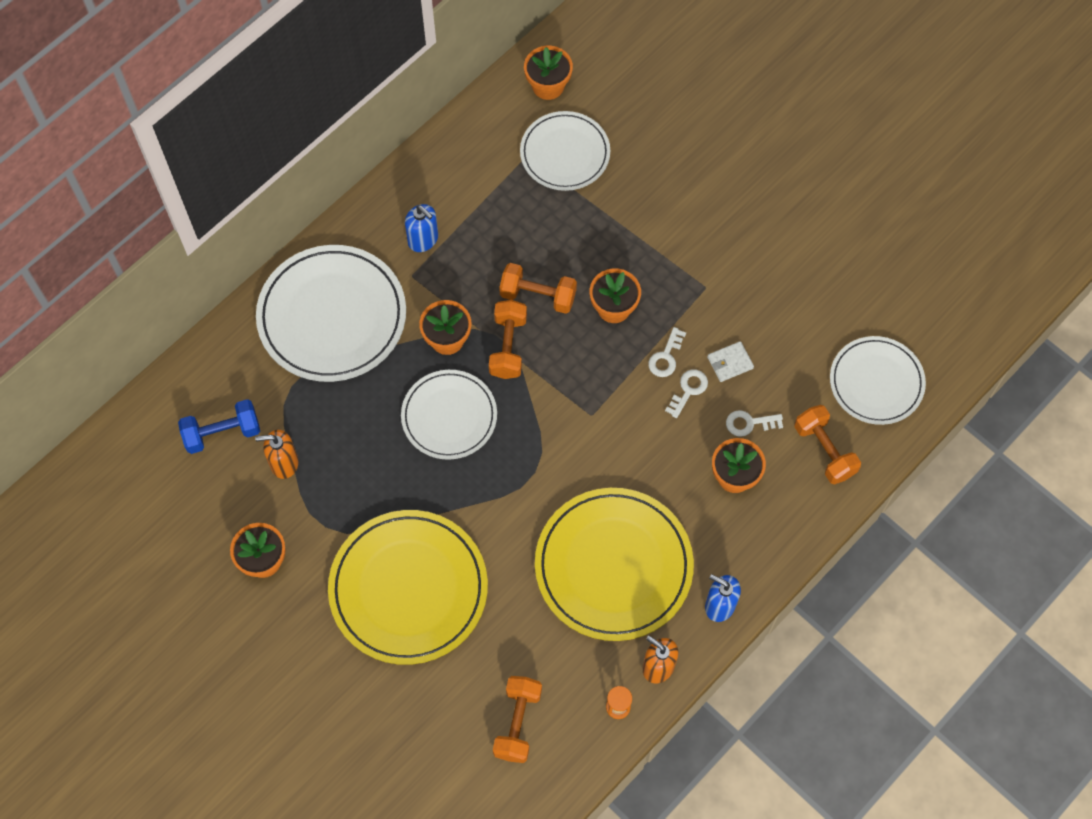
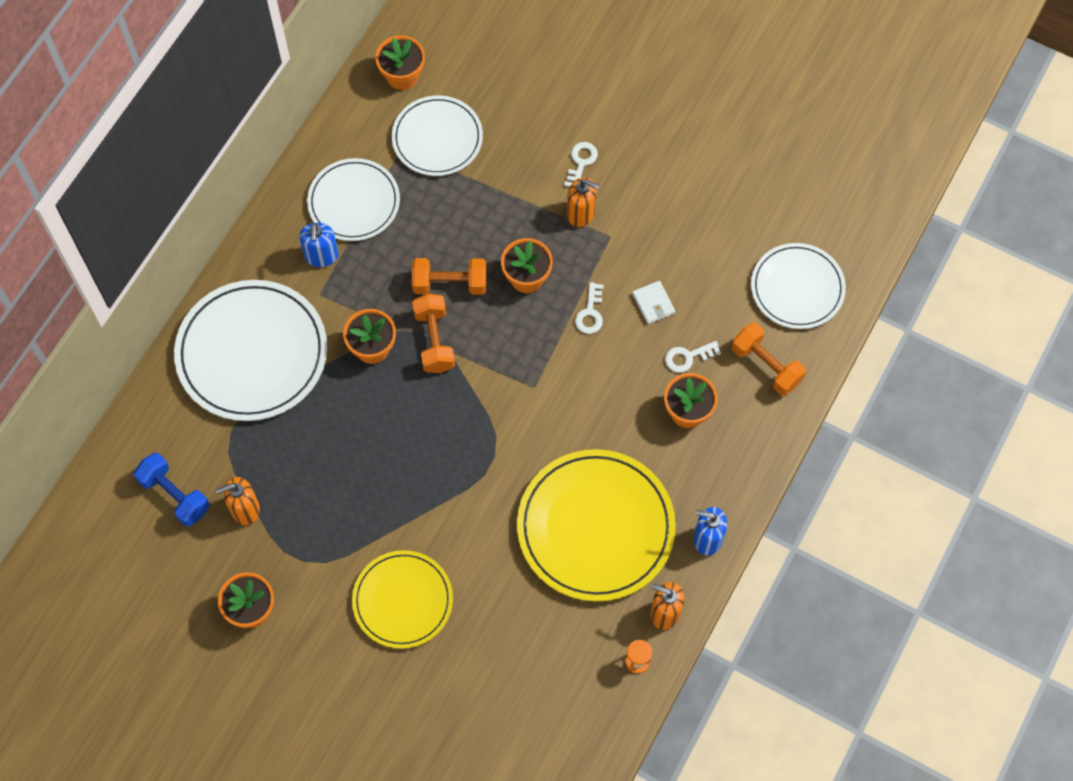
camera: 15 degrees left, 0 degrees up
(222, 433) = (175, 495): blue dumbbell -> blue dumbbell turned 75 degrees clockwise
(408, 589) = (403, 600): yellow plate -> yellow plate, size x0.63
(423, 239) = (321, 256): blue soap dispenser -> blue soap dispenser turned 60 degrees clockwise
(449, 416) = (395, 423): white plate -> white plate (354, 202)
(517, 723) = (545, 702): orange dumbbell -> none
(683, 258) = (581, 213): none -> orange soap dispenser
(688, 390) = (621, 340): white key -> white key (581, 162)
(730, 363) = (653, 303): white wallet -> white wallet turned 75 degrees counterclockwise

